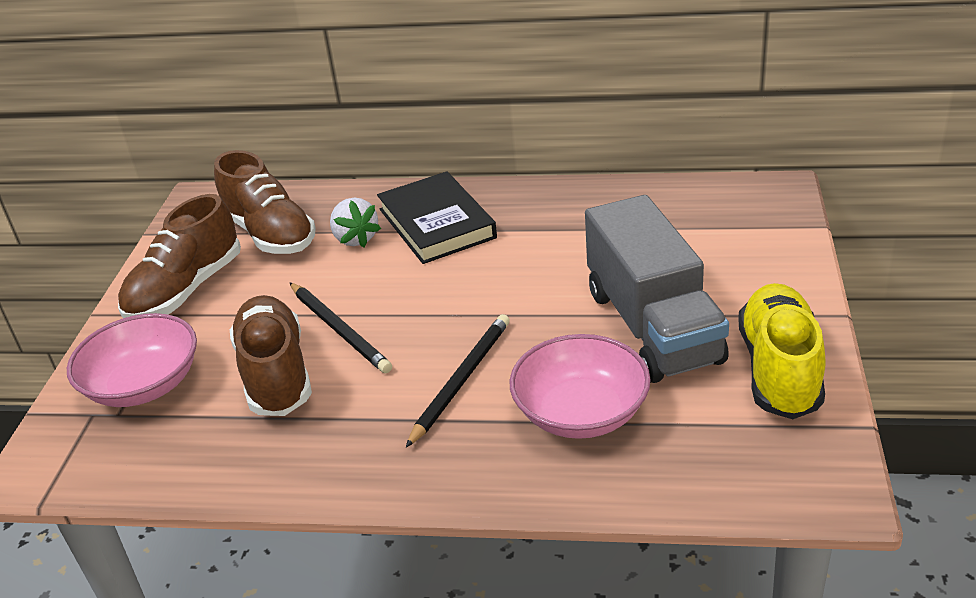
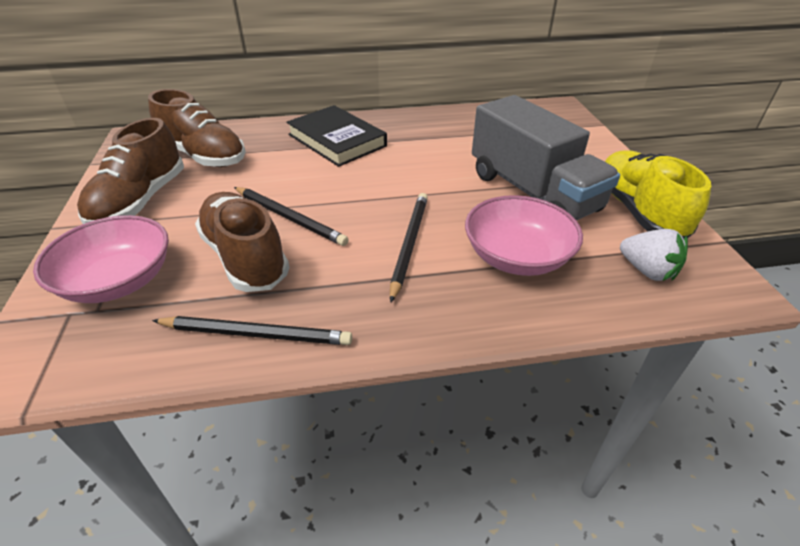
camera: 20 degrees left, 5 degrees up
(259, 461) = (255, 334): none -> black pencil
(355, 238) = (277, 154): white strawberry -> white strawberry (647, 271)

